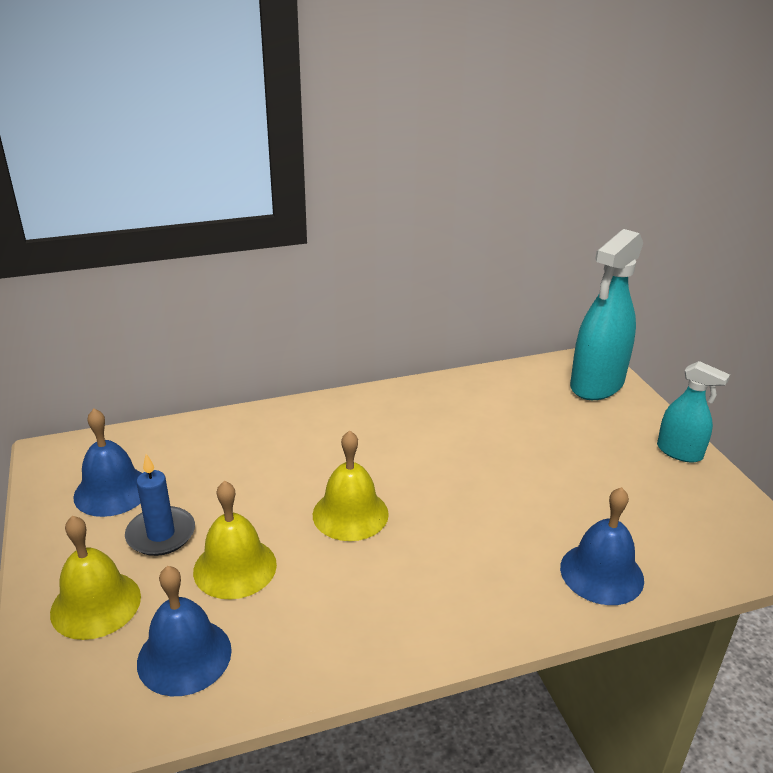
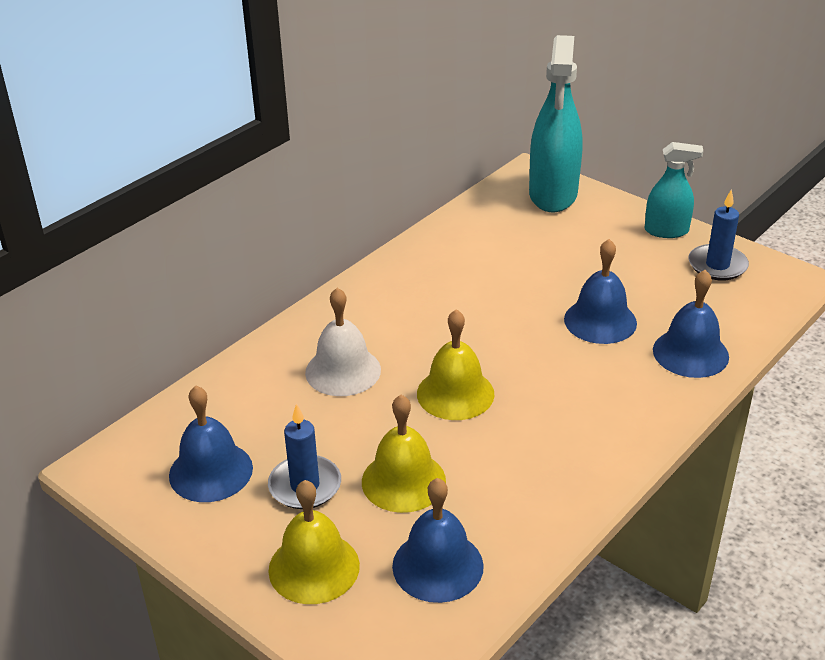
camera: 30 degrees left, 5 degrees up
(283, 457) = (343, 371): none -> white bell
(539, 506) = (600, 321): none -> blue bell
(705, 502) = (717, 265): none -> blue candle

